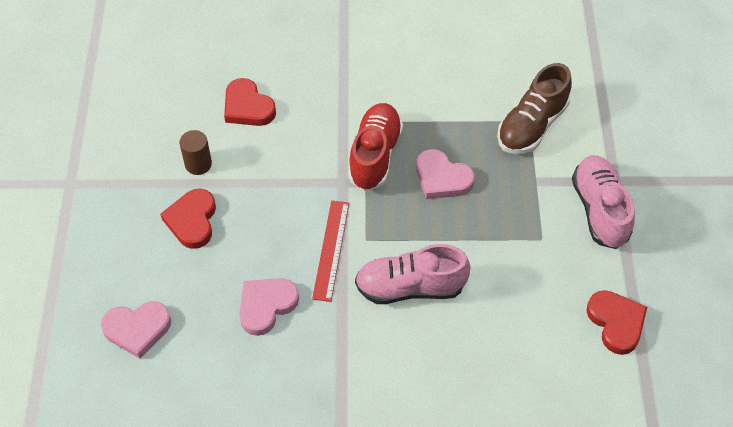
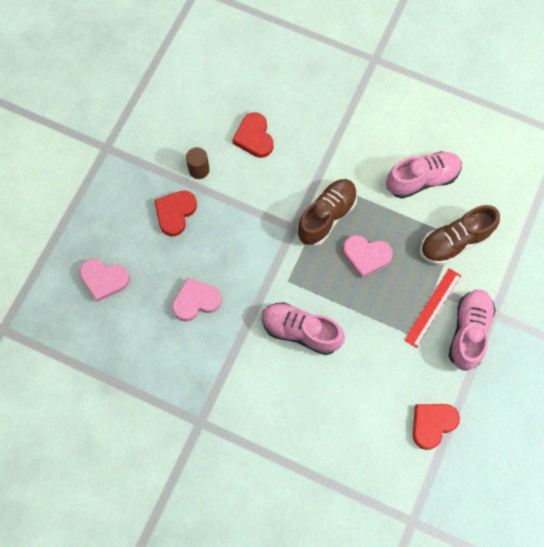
camera: 25 degrees right, 15 degrees up
(331, 250) = (259, 278): red ruler -> red ruler (432, 307)
(375, 155) = (326, 216): red shoe -> brown shoe
(442, 178) = (366, 256): pink heart -> pink heart turned 45 degrees counterclockwise
(461, 79) = (422, 179): none -> pink shoe
(616, 323) = (432, 424): red heart -> red heart turned 135 degrees counterclockwise

